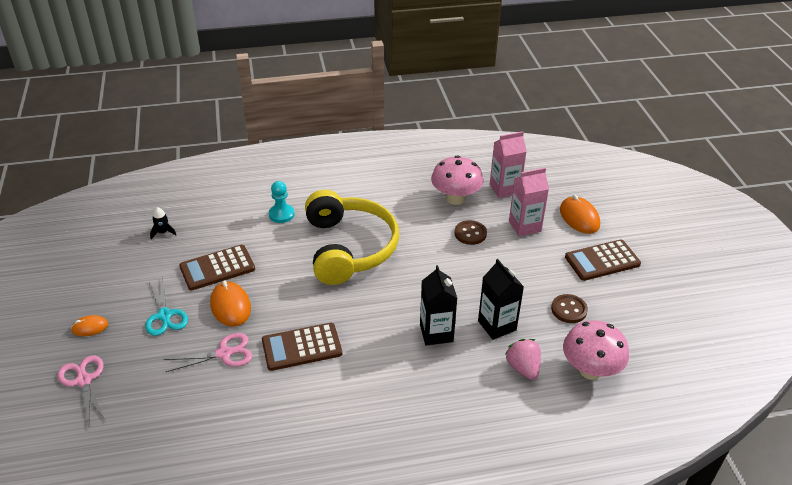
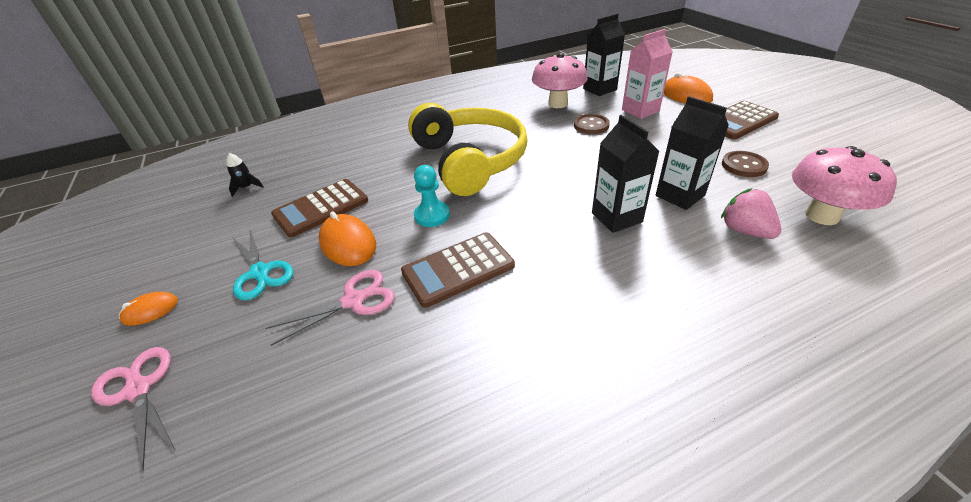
camera: 10 degrees left, 0 degrees up
(281, 214) = (382, 147): turquoise pawn -> turquoise pawn (432, 215)
(504, 189) = (599, 89): pink carton -> black carton

